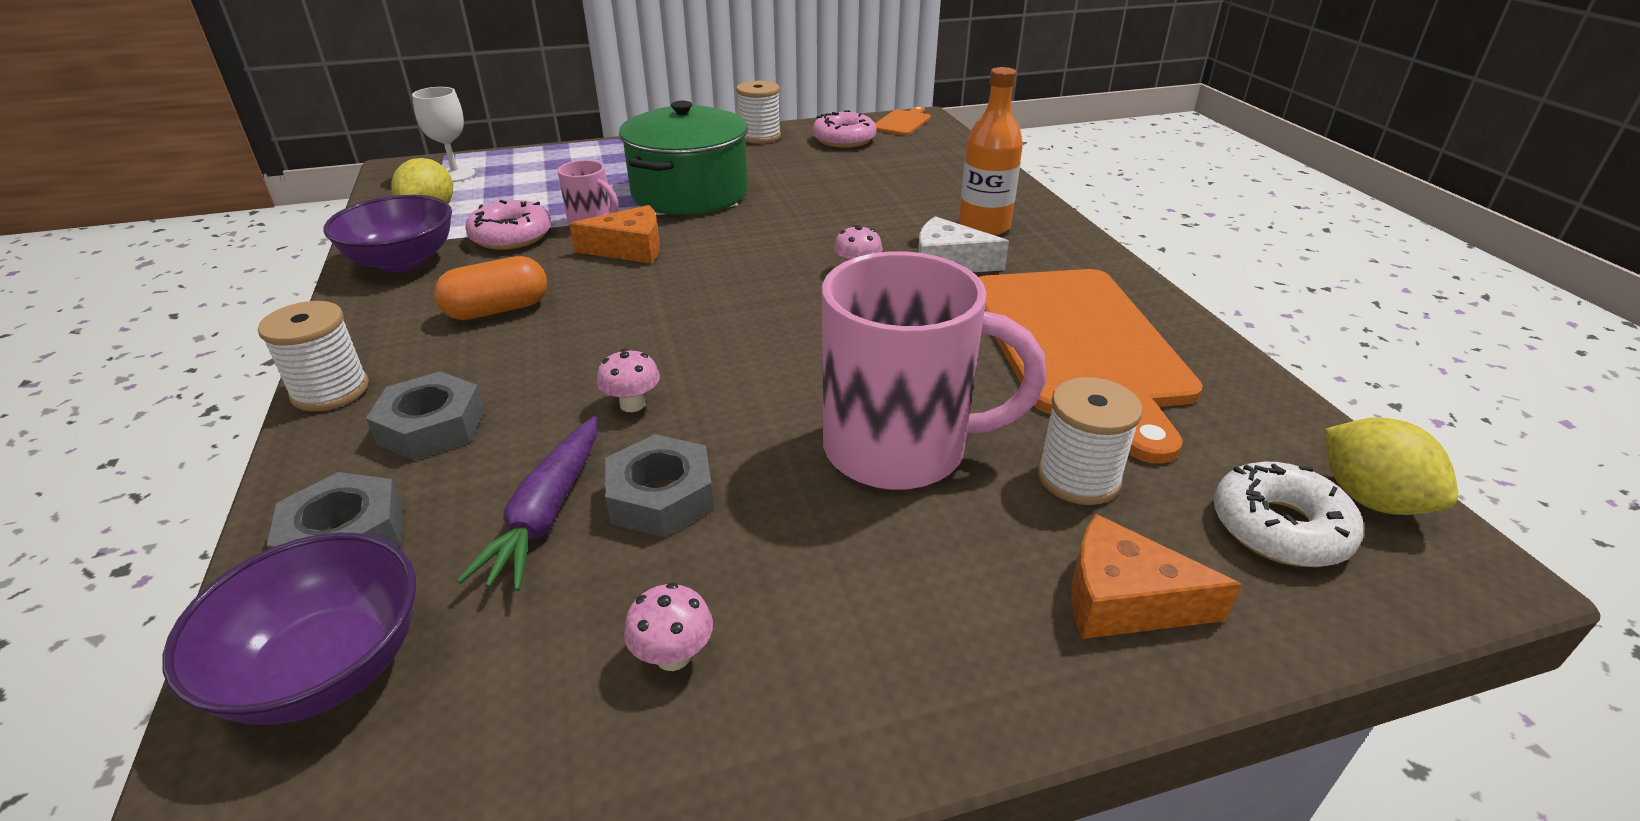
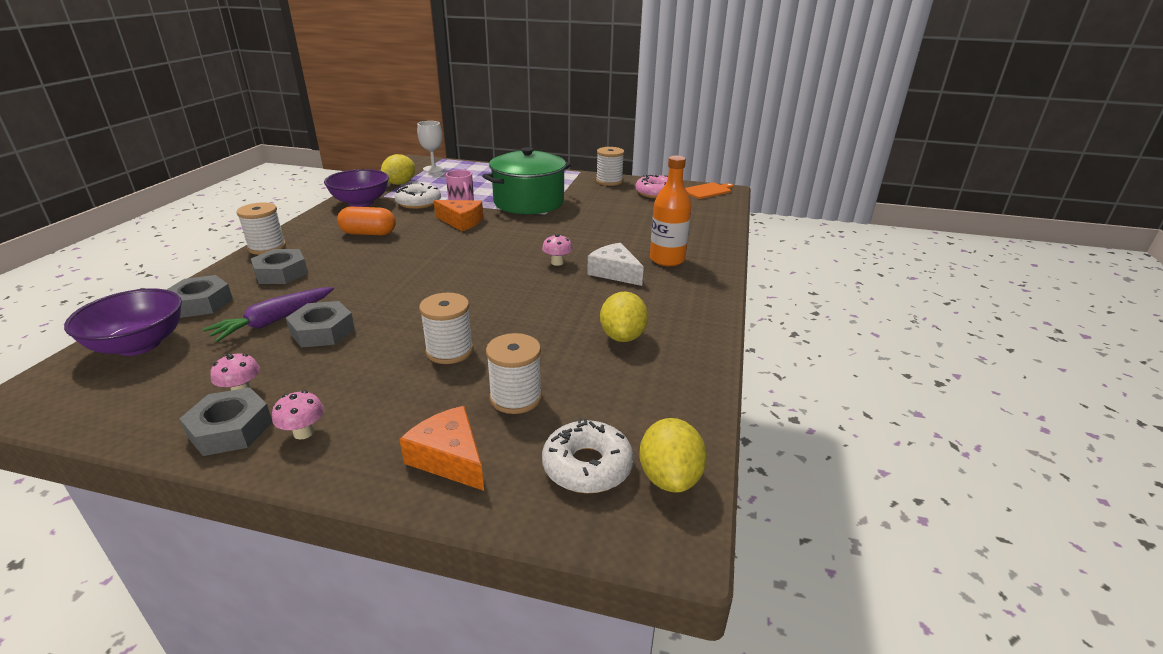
camera: 30 degrees right, 5 degrees down
(511, 236) = (418, 202): pink donut -> white donut
(632, 404) = (365, 290): pink mushroom -> pink mushroom (303, 432)
(752, 727) = (231, 429): none -> grey nut
(900, 449) = (449, 351): pink mug -> white spool
(1079, 345) = (622, 336): orange cutting board -> yellow lemon

